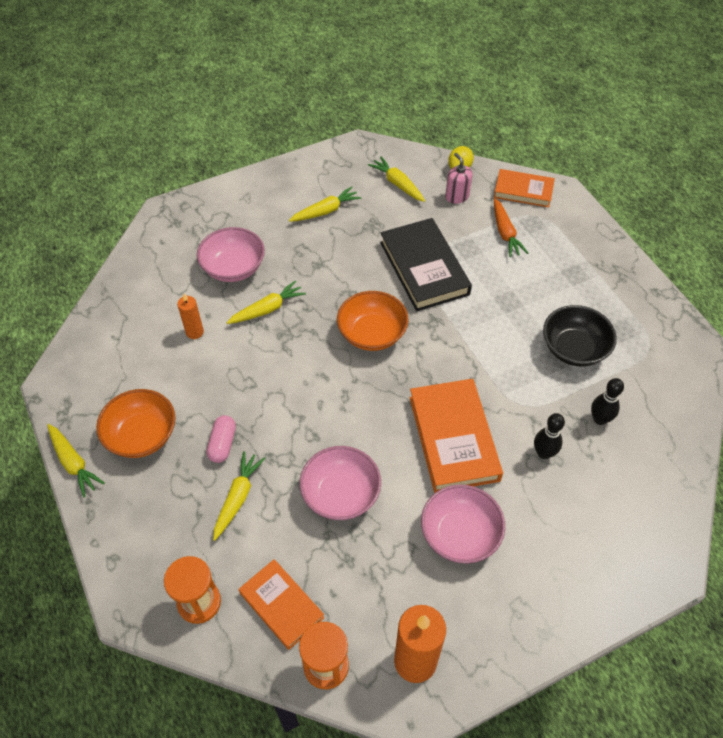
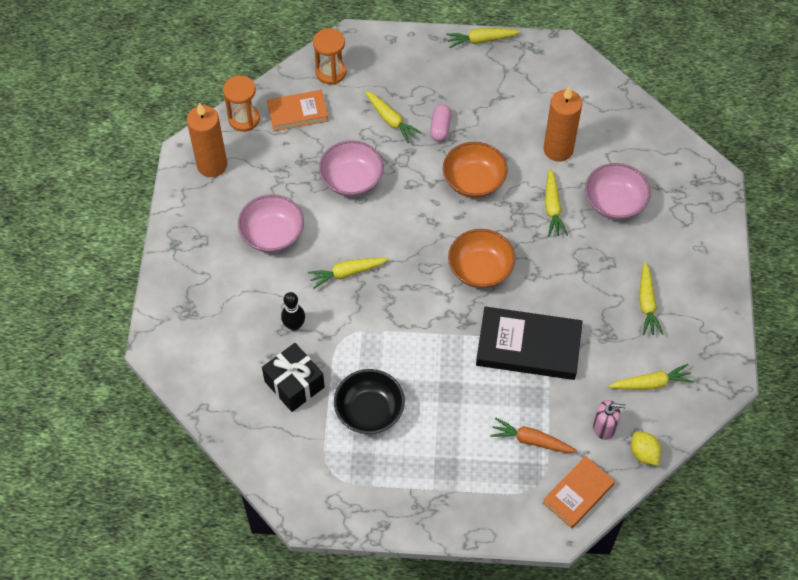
camera: 120 degrees right, 5 degrees up
(142, 435) = (479, 84): orange bowl -> orange bowl (474, 181)
(194, 332) = (558, 149): orange candle -> orange candle, size x1.87
(222, 444) = (440, 128): pink capsule -> pink capsule turned 60 degrees clockwise
(454, 438) = (347, 273): orange book -> yellow carrot
(599, 419) = (294, 384): black bowling pin -> black gift

